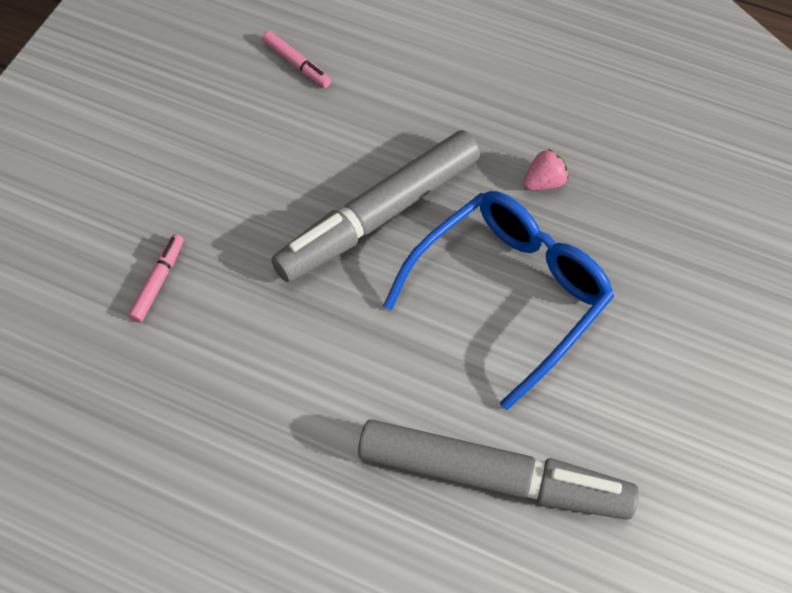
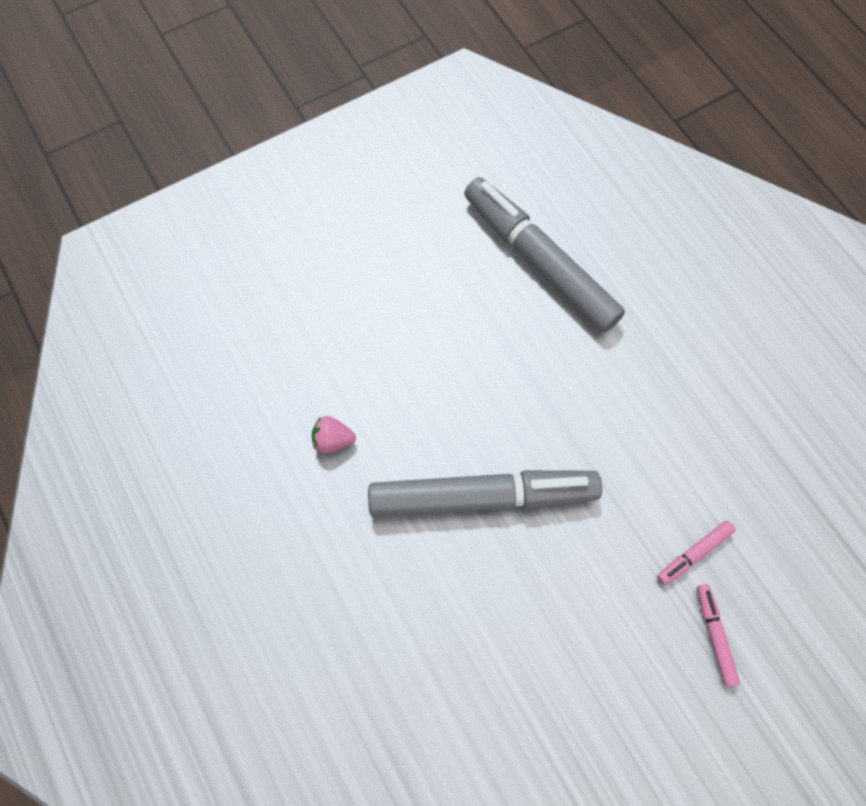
camera: 145 degrees left, 10 degrees up
(297, 64) = (446, 715): pink marker -> pink marker (714, 634)
(510, 294) = (433, 369): blue glasses -> none

